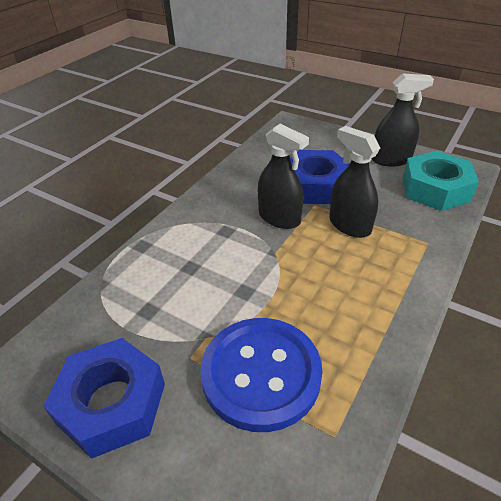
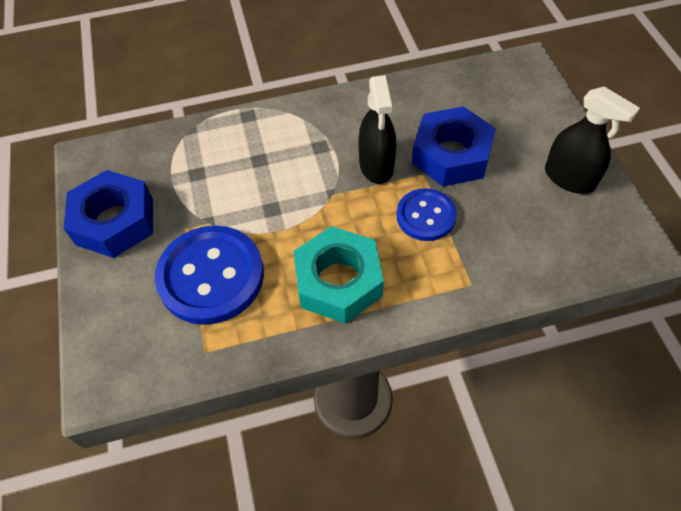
camera: 45 degrees right, 15 degrees up
(349, 225) = (425, 216): black spray bottle -> blue button
(435, 189) = (564, 242): turquoise nut -> turquoise nut (338, 281)

